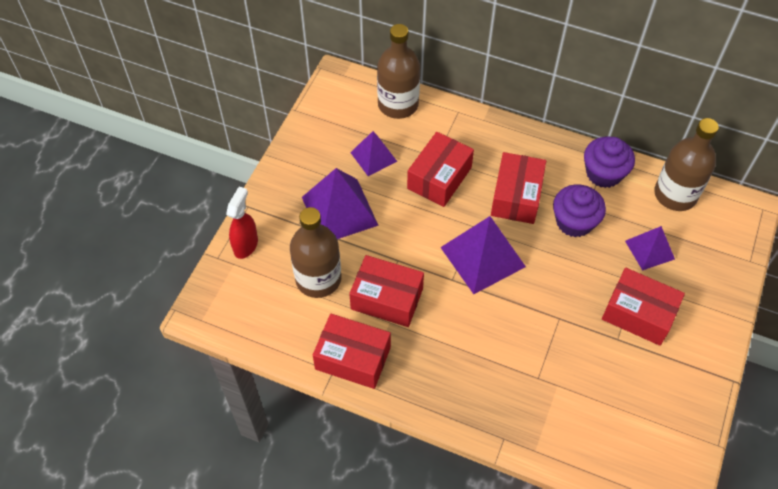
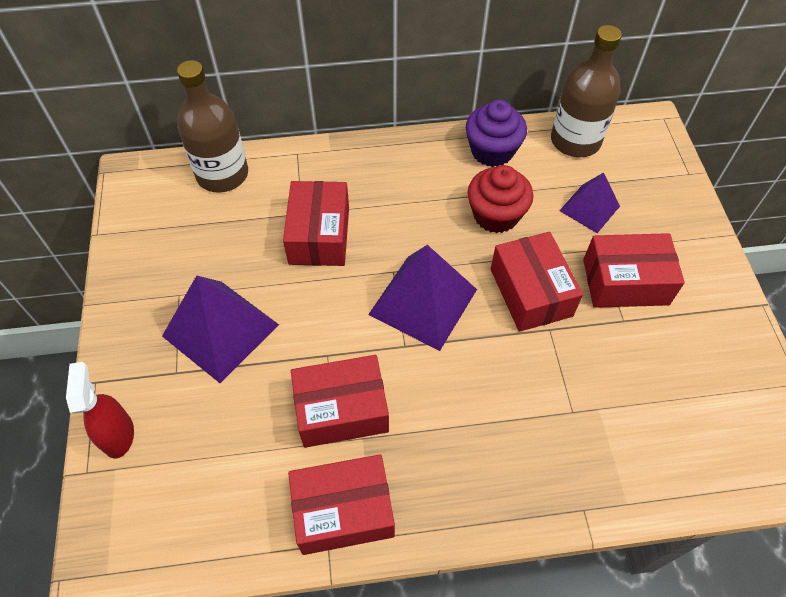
camera: 30 degrees left, 0 degrees up
(318, 279) = (240, 430): brown bottle -> none
(373, 157) = (226, 246): purple pyramid -> none
(516, 196) = (417, 217): red box -> red box (530, 292)
(574, 222) = (496, 215): purple cupcake -> red cupcake

